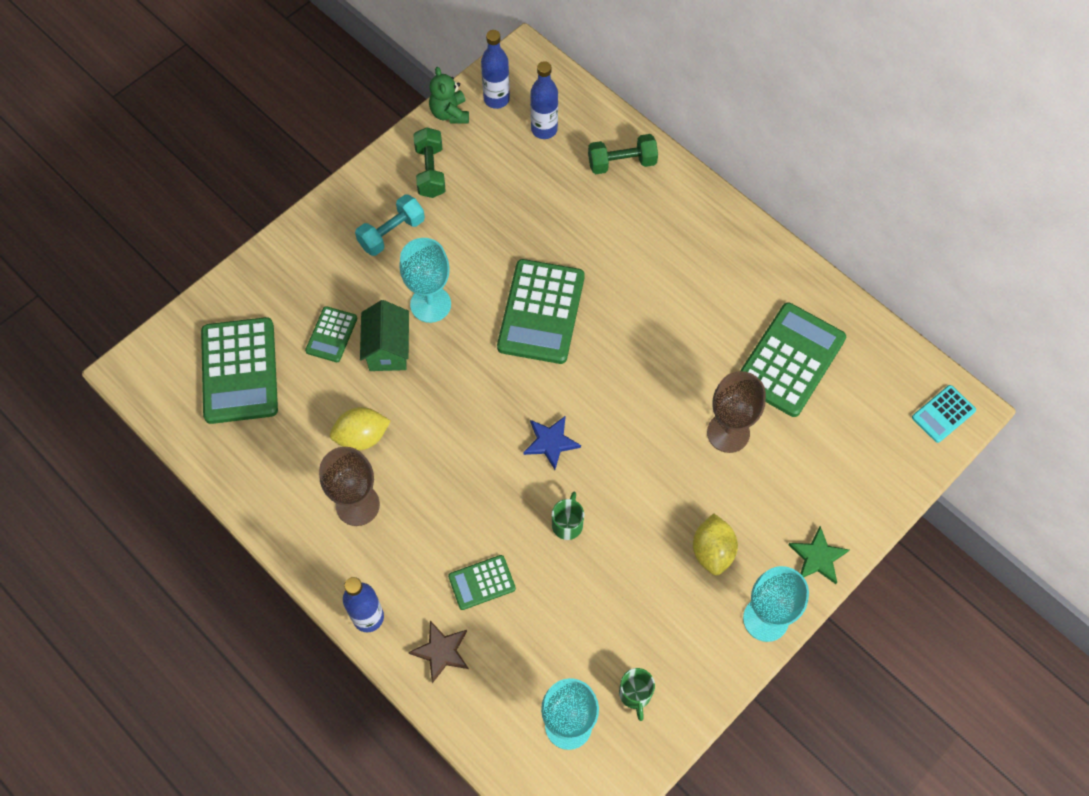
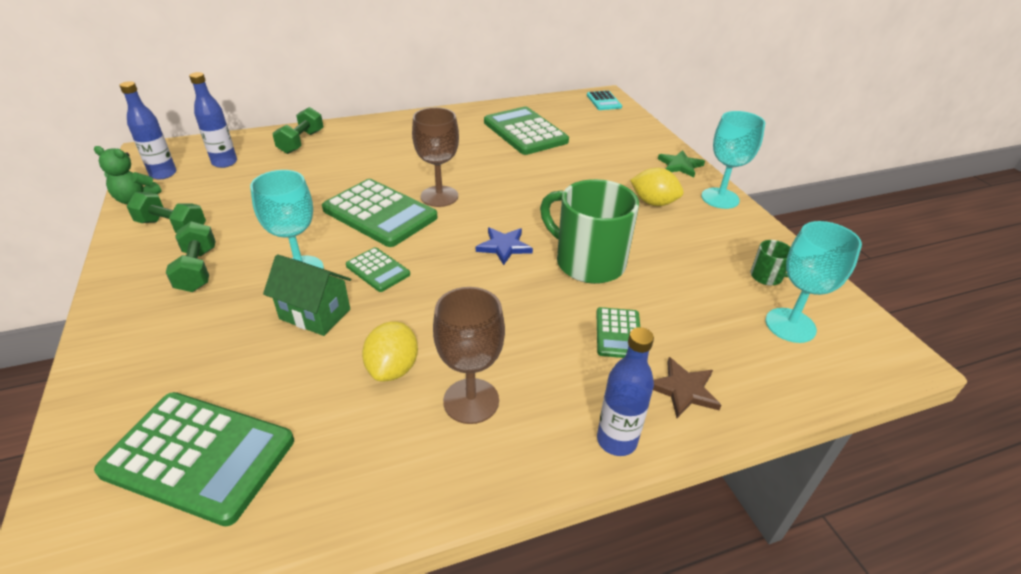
camera: 65 degrees left, 25 degrees down
(331, 335) = (251, 351): green calculator -> green calculator (378, 270)
(392, 233) = (198, 270): turquoise dumbbell -> green dumbbell
(567, 524) = (588, 262): green mug -> green mug, size x2.26
(728, 433) = (561, 168): brown goblet -> brown goblet (439, 196)

